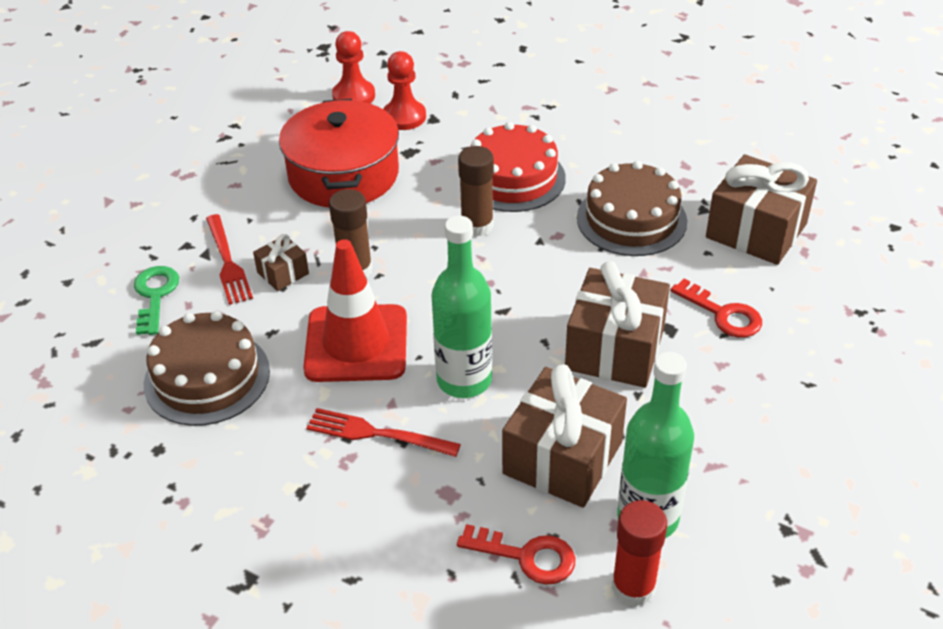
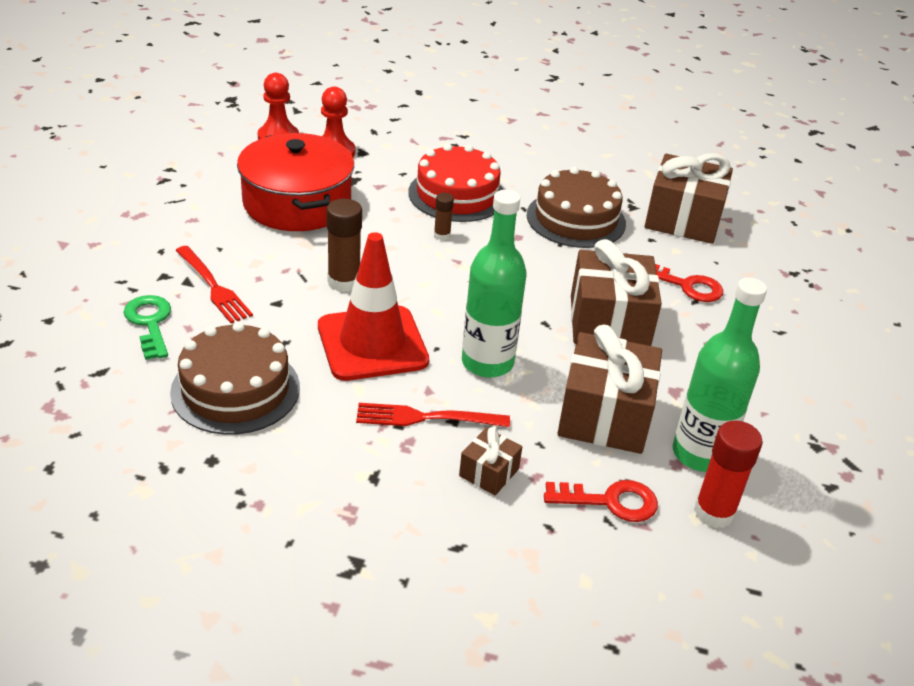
camera: 20 degrees left, 5 degrees down
(283, 273) = (273, 291): brown gift -> brown gift (489, 472)
(477, 226) = (442, 235): brown glue stick -> brown glue stick, size x0.55

